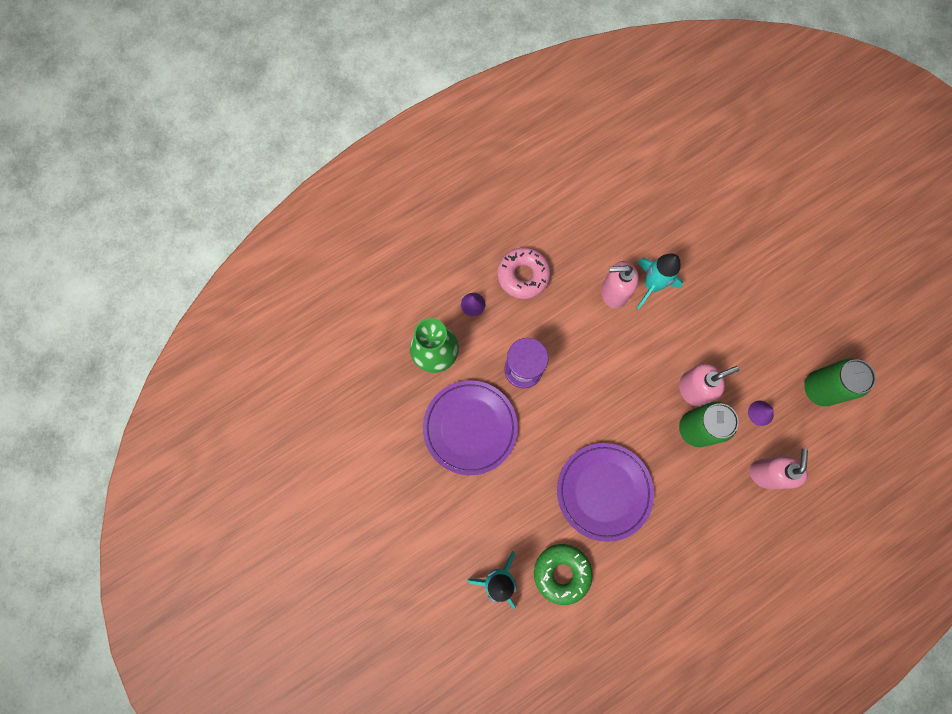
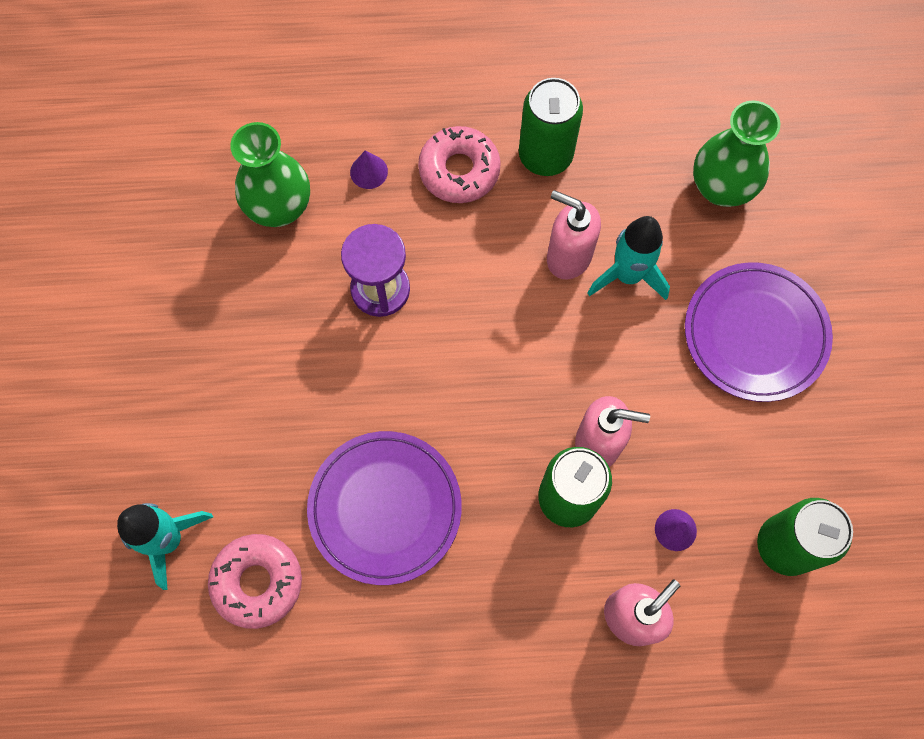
camera: 30 degrees right, 5 degrees down
(470, 428) = (261, 324): purple plate -> purple plate (755, 334)
(562, 573) = (257, 582): green donut -> pink donut
(565, 240) = (545, 155): none -> green can
(671, 207) = (721, 187): none -> green vase

